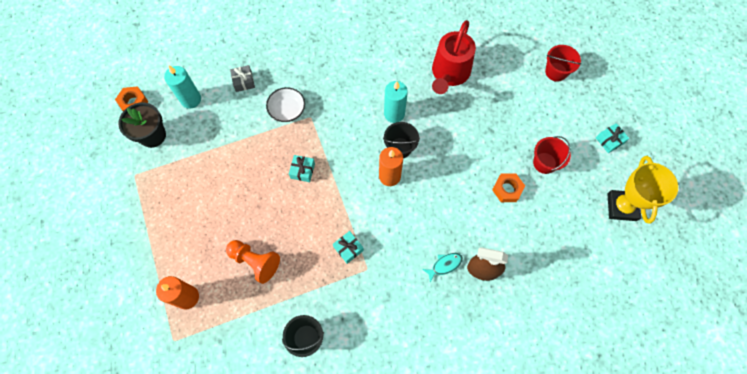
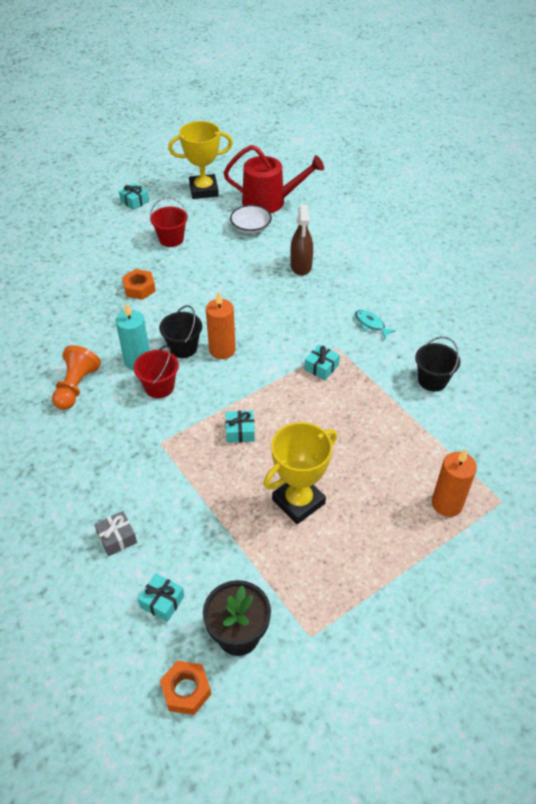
camera: 105 degrees left, 20 degrees down
(191, 99) = (162, 601): turquoise candle -> turquoise gift
(229, 194) = (298, 501): none -> yellow trophy
(255, 261) = (373, 447): orange pawn -> orange pawn (76, 387)
(287, 110) = (154, 471): white bowl -> white bowl (251, 227)
(444, 265) = (307, 291): turquoise fish -> turquoise fish (371, 324)
(449, 73) = (70, 322): red watering can -> red watering can (269, 202)
(507, 189) = (209, 260): orange nut -> orange nut (139, 288)
(556, 72) = (57, 242): red bucket -> red bucket (159, 387)

